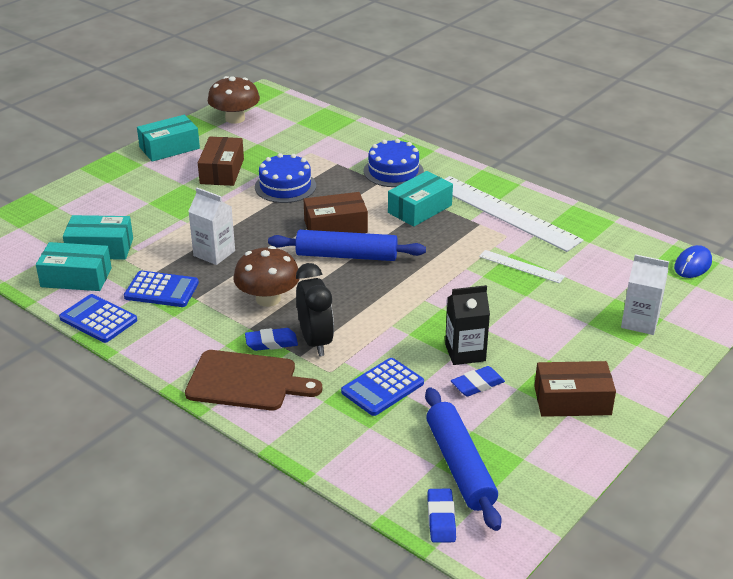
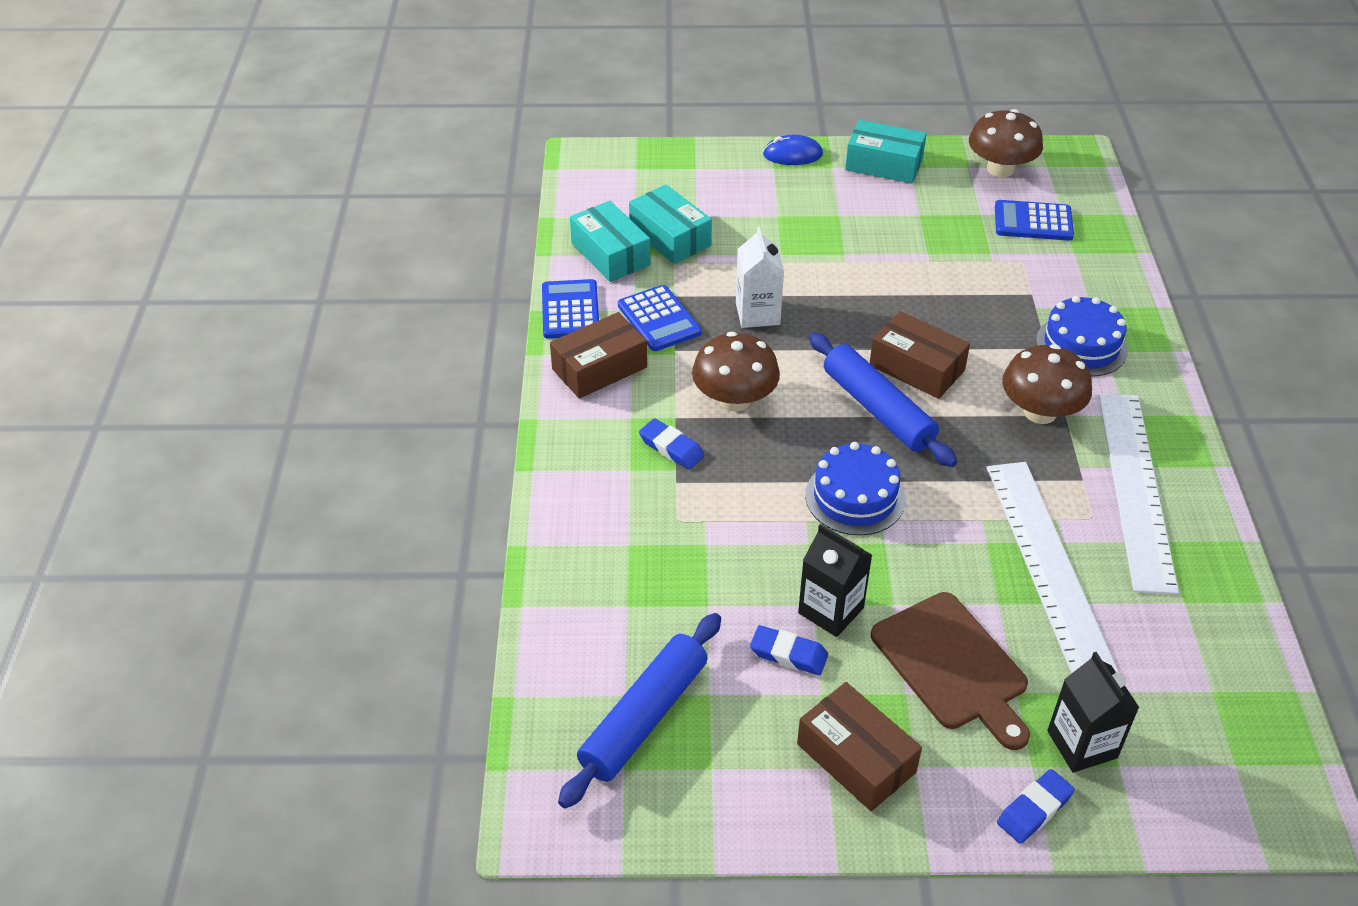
camera: 50 degrees right, 10 degrees up
(222, 171) = (896, 225): brown box -> brown box (599, 368)
(246, 381) = (595, 469): brown cutting board -> brown cutting board (952, 665)
(285, 186) = (934, 285): blue cake -> blue cake (855, 497)
(315, 341) = (711, 478): black clock -> none
(382, 387) = (698, 577): blue calculator -> blue calculator (1033, 222)
(420, 209) = (1040, 412): turquoise box -> brown mushroom
(441, 519) = (550, 750): blue eraser -> blue eraser (1034, 809)
(521, 266) = (1048, 566): white ruler -> white ruler, size x2.08
(640, 322) = (1082, 744): white carton -> black carton
(692, 265) = (1277, 737): blue mouse -> blue mouse (792, 155)

